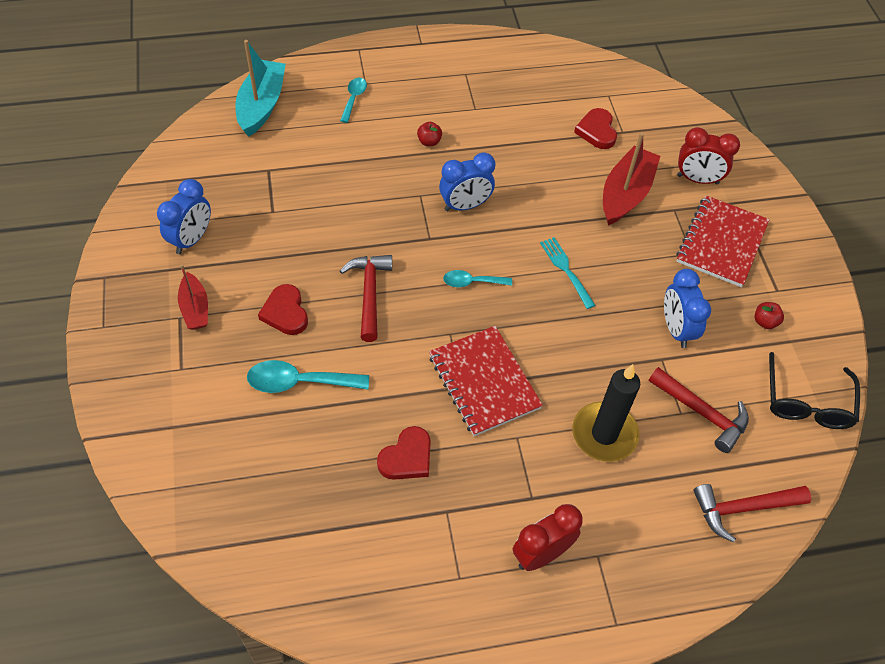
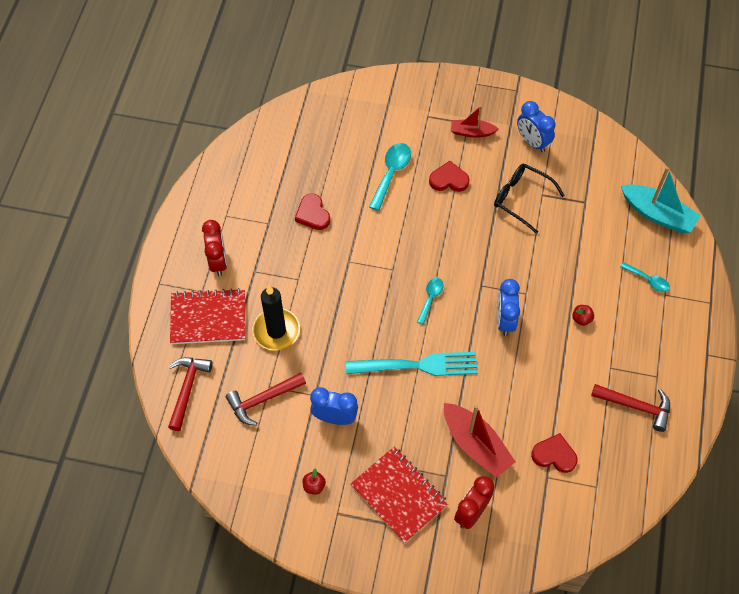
camera: 115 degrees right, 5 degrees up
(369, 293) = (445, 232): red hammer -> red hammer (636, 406)
(484, 382) = (346, 275): red notebook -> red notebook (208, 318)
(566, 270) = (416, 366): turquoise fork -> turquoise fork, size x1.79
(807, 402) = (238, 476): black glasses -> black glasses (521, 199)

